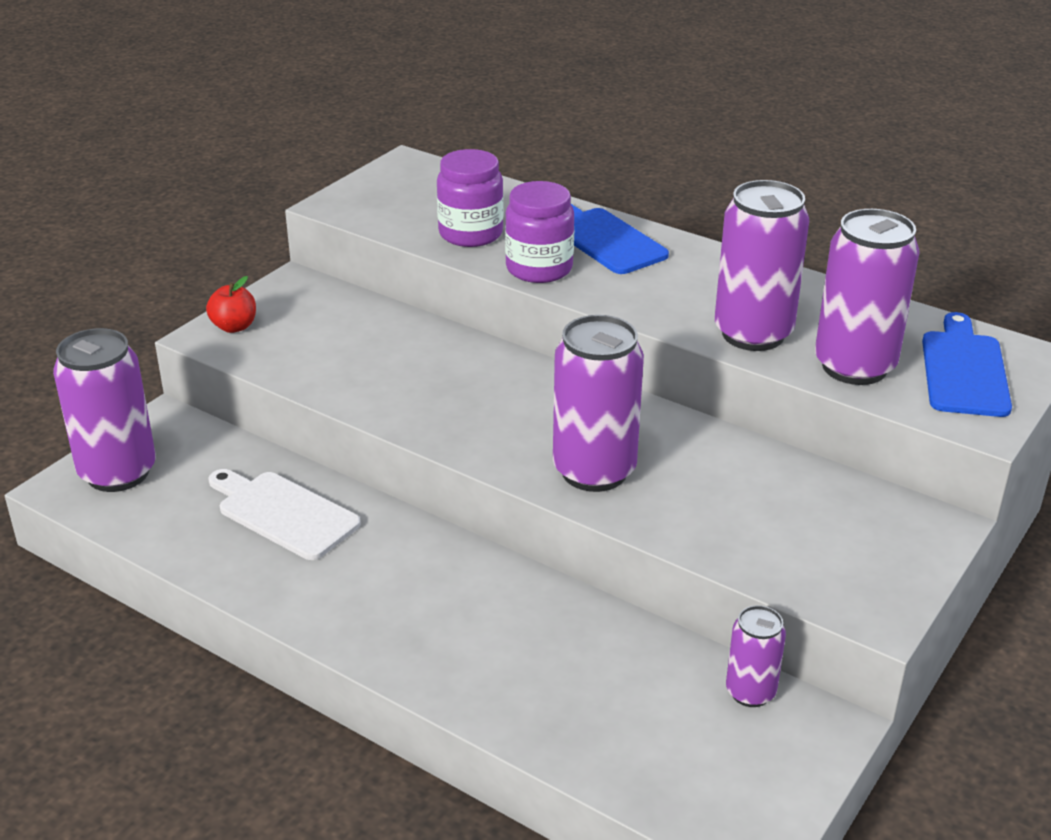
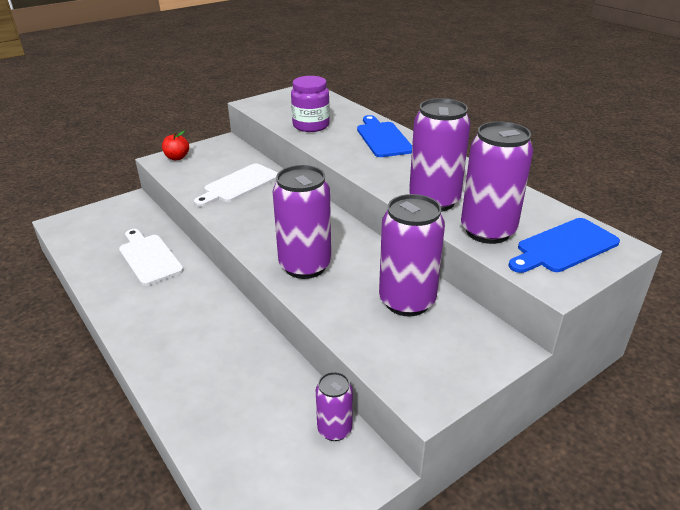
camera: 20 degrees right, 0 degrees up
(118, 473) = (89, 221): purple can -> purple can (407, 301)
(386, 358) = (239, 185): none -> white cutting board
(539, 268) = (334, 147): purple jar -> none
(964, 370) = (564, 247): blue cutting board -> blue cutting board turned 150 degrees counterclockwise

